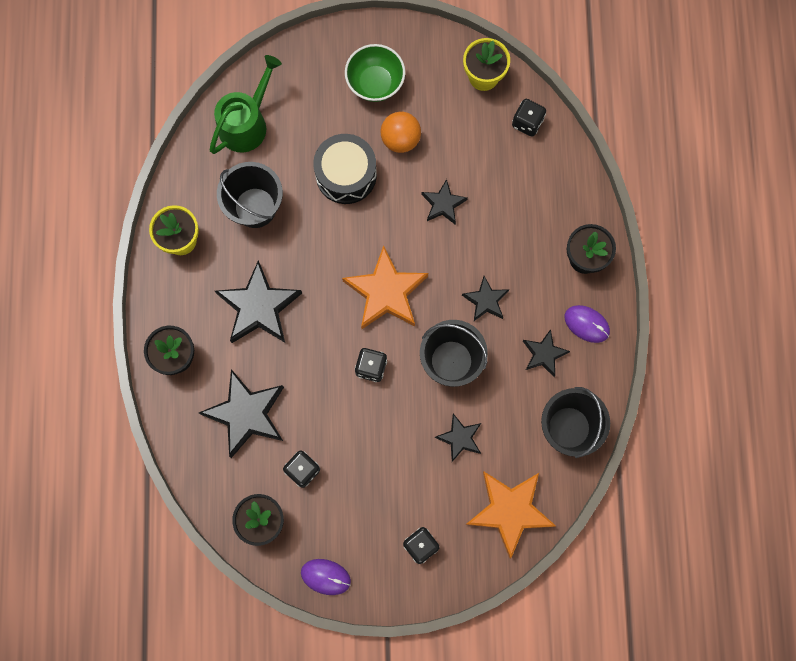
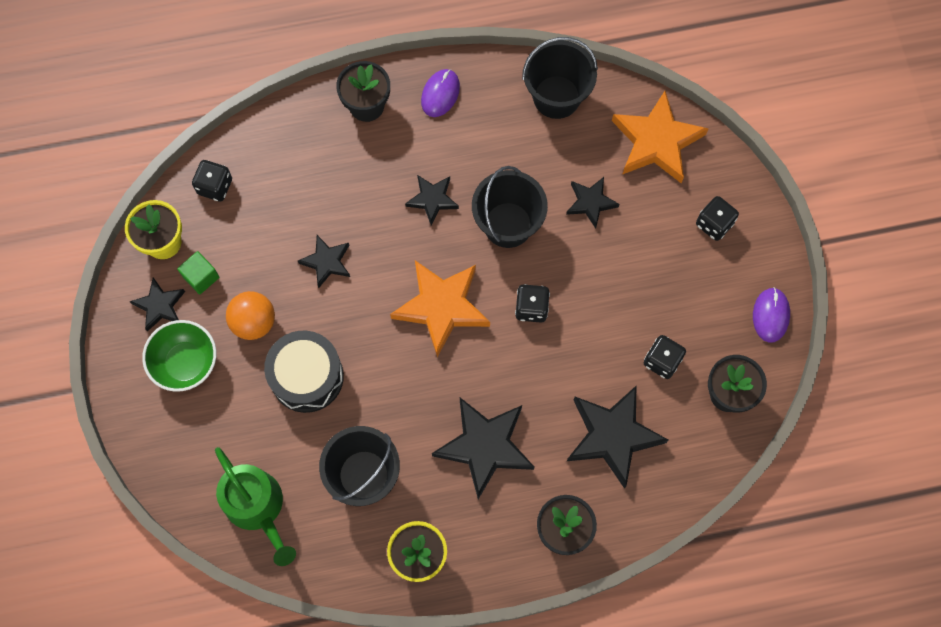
camera: 100 degrees left, 5 degrees down
(246, 123) = (257, 507): green watering can -> green watering can turned 150 degrees counterclockwise
(447, 102) = (201, 277): none -> green cube
(544, 354) = (481, 132): black star -> black star (159, 306)

